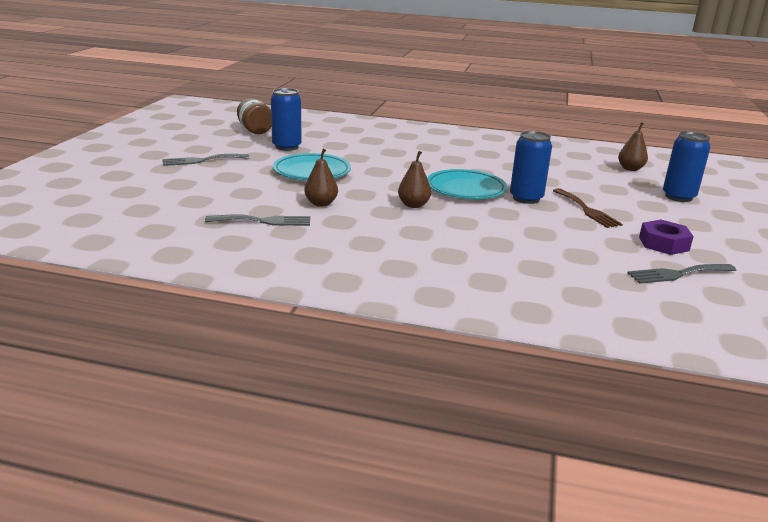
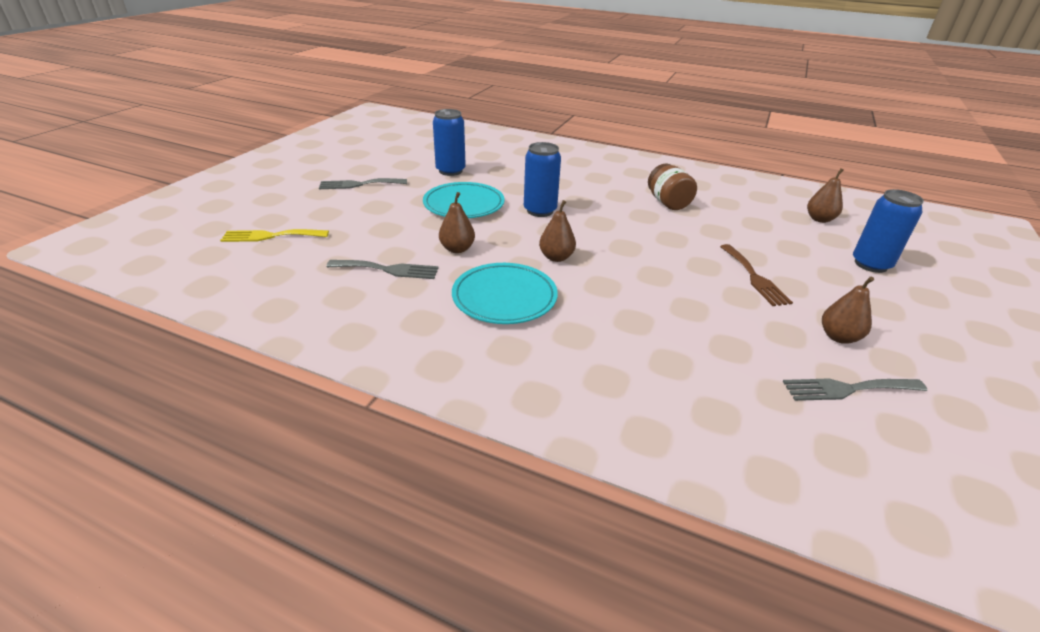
camera: 10 degrees right, 10 degrees up
(135, 203) = (270, 236): none -> yellow fork
(255, 130) = (427, 148): brown jar -> brown jar (668, 203)
(465, 189) = (621, 238): turquoise plate -> turquoise plate (504, 297)
(526, 198) = (686, 255): blue can -> blue can (540, 211)
(663, 244) = (838, 337): purple nut -> brown pear

